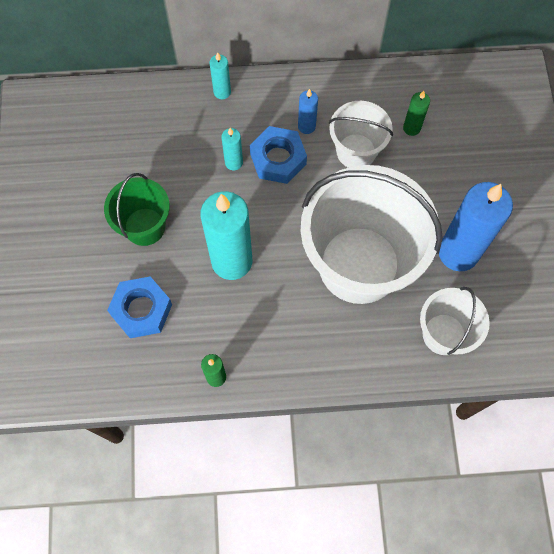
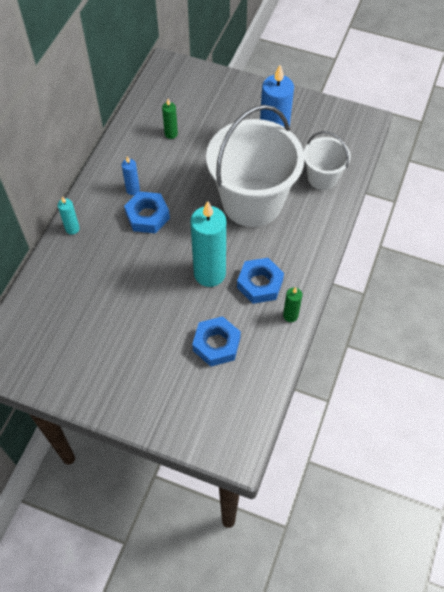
camera: 65 degrees left, 10 degrees down
(144, 226) = (151, 318): green bucket -> none
(233, 162) = (134, 243): turquoise candle -> none
(244, 323) = (260, 284): none -> blue nut
(356, 151) = (169, 170): white bucket -> none

